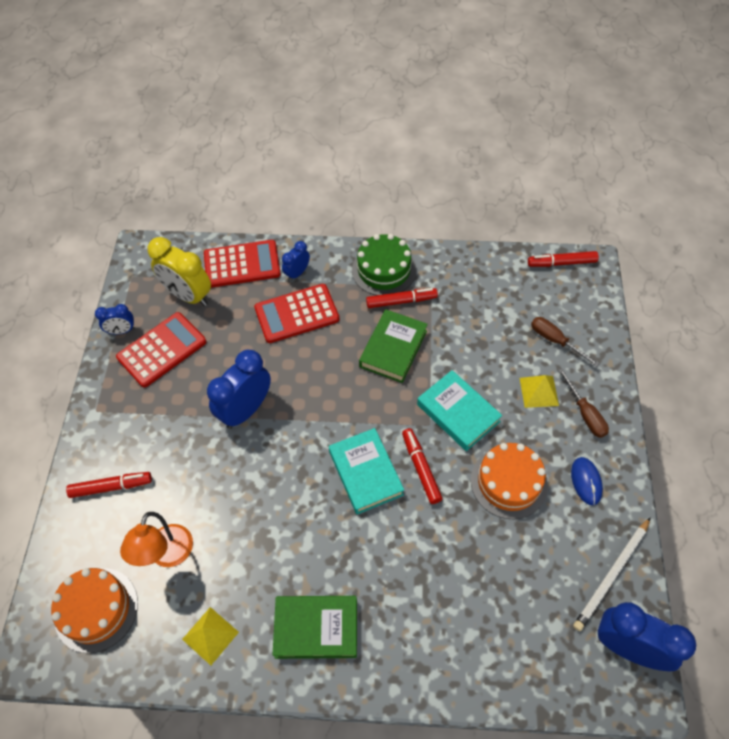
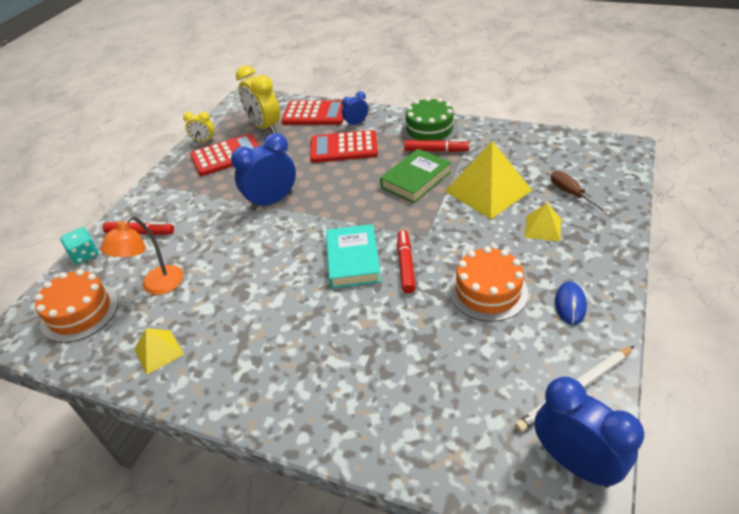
camera: 20 degrees right, 15 degrees down
(60, 532) = (85, 255): none -> turquoise dice
(121, 331) = (204, 141): blue clock -> yellow clock
(316, 628) = (253, 367): green book -> none
(458, 413) = (457, 231): turquoise book -> none
(472, 351) = (488, 190): none -> yellow pyramid
(562, 263) = (596, 143): red marker -> none
(585, 414) = (586, 251): brown screwdriver -> none

